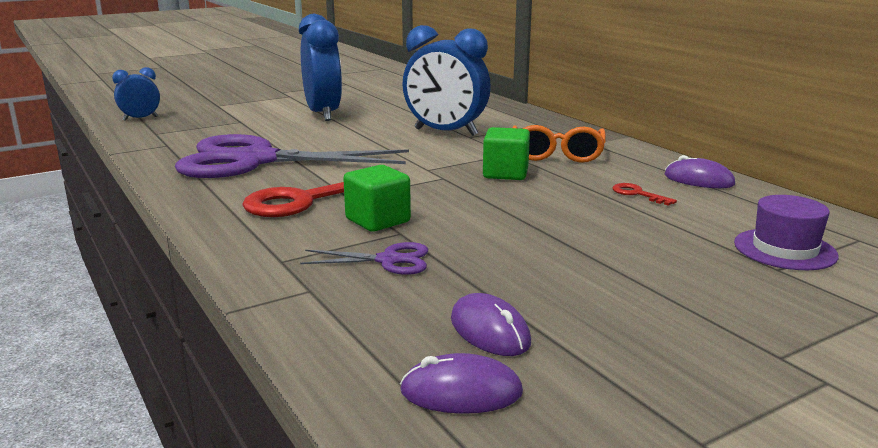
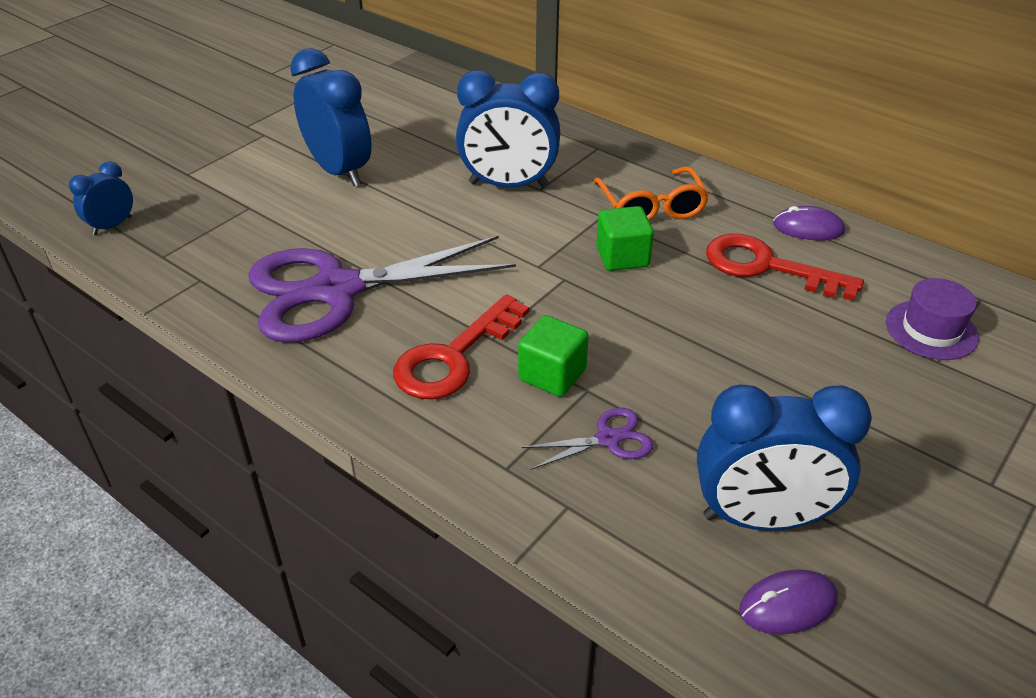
camera: 20 degrees left, 20 degrees up
(490, 331) = (761, 518): purple mouse -> blue clock
(637, 194) = (767, 267): red key -> red key, size x2.25

